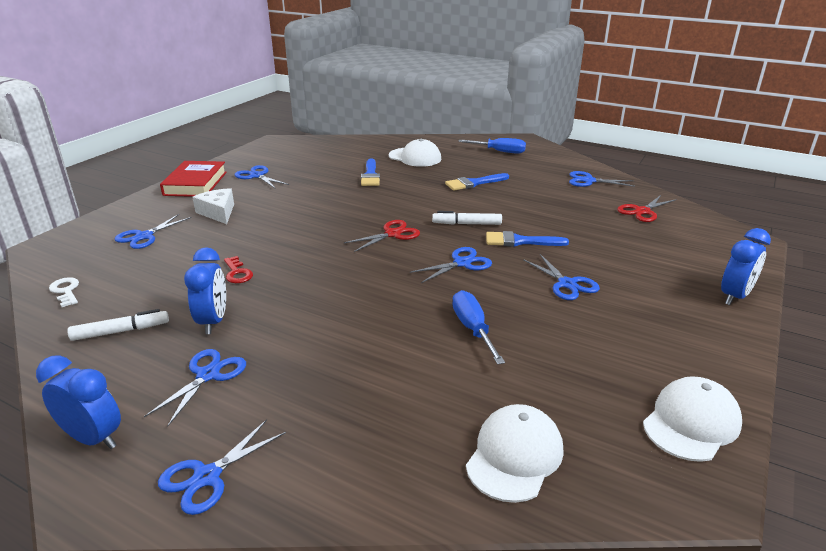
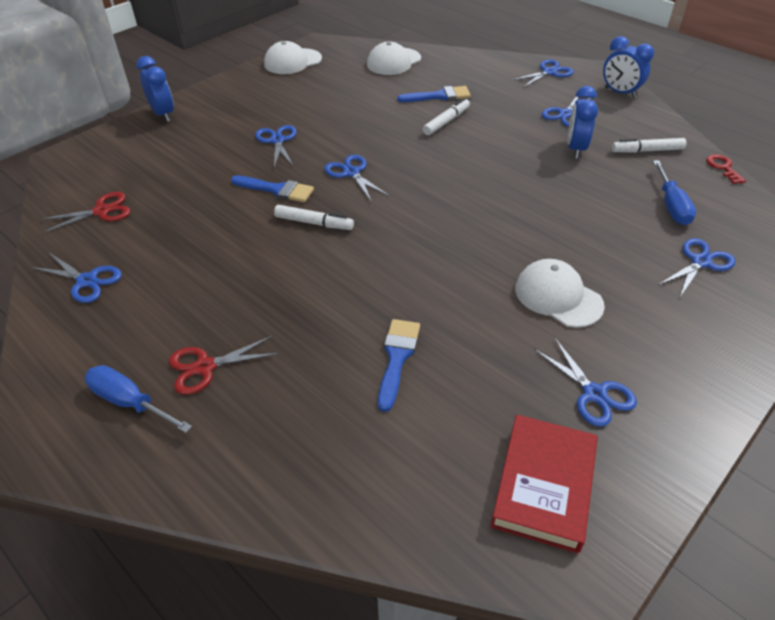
camera: 165 degrees left, 15 degrees up
(66, 291) = (728, 195): white key -> none
(195, 183) = (696, 386): red book -> red book (543, 485)
(218, 212) = (625, 295): white cheese -> none
(237, 273) = (569, 192): red key -> red key (723, 168)
(380, 337) = (446, 121): none -> white marker
(393, 234) = (404, 220): red scissors -> red scissors (205, 367)
(415, 157) = (297, 410): white cap -> white cap (558, 296)
(462, 263) = (351, 173): blue scissors -> blue scissors turned 75 degrees clockwise
(473, 329) = (377, 118): blue screwdriver -> blue screwdriver (671, 205)
(474, 183) = (249, 304): blue brush -> blue brush (439, 96)
(735, 296) = (163, 114): blue clock -> blue clock turned 90 degrees clockwise

